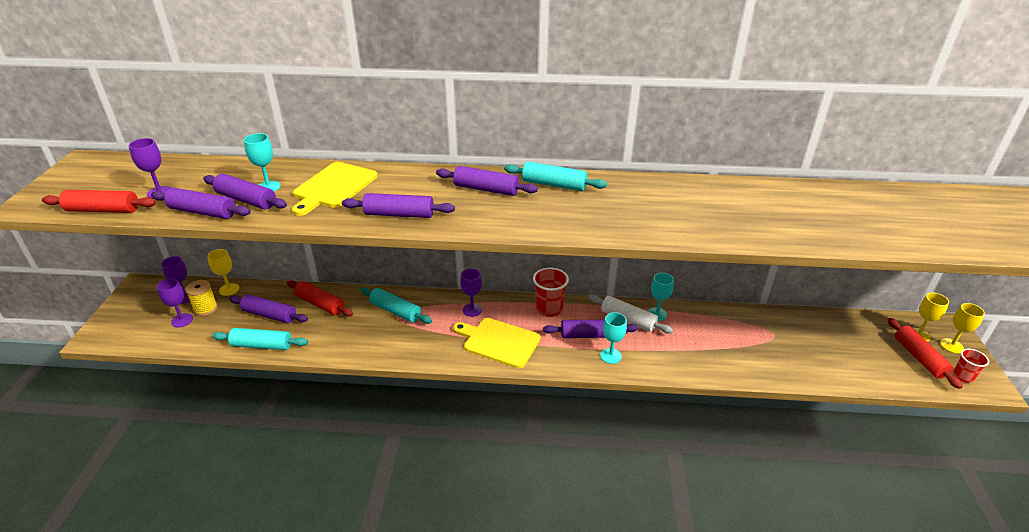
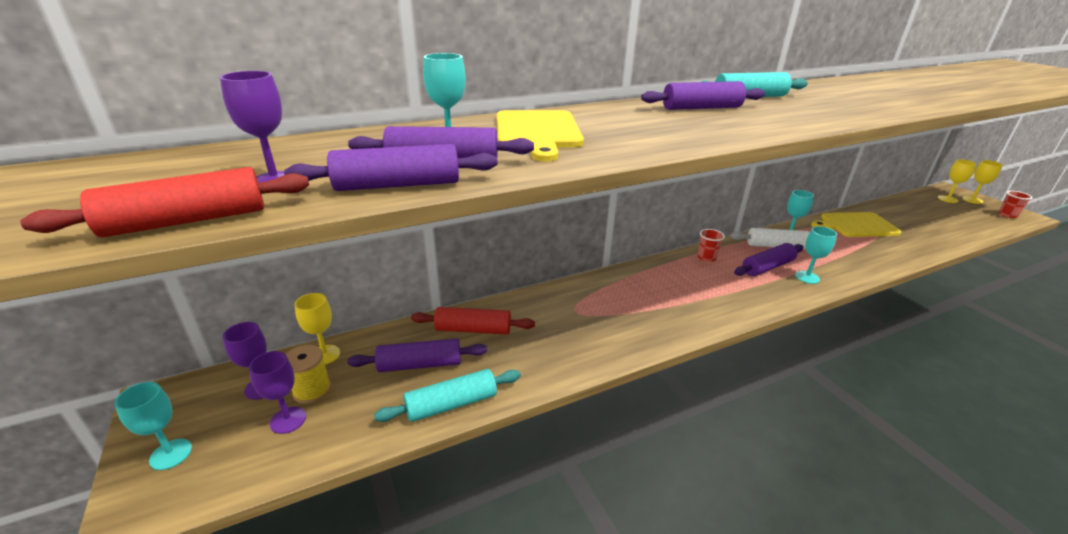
camera: 30 degrees left, 5 degrees down
(124, 316) = (171, 454): none -> turquoise goblet
(395, 311) = (569, 307): turquoise rolling pin -> none
(399, 214) = (667, 138): purple rolling pin -> none
(472, 310) = (642, 280): purple goblet -> none
(499, 342) = (706, 299): yellow cutting board -> yellow cutting board (856, 225)
(549, 309) = (706, 258): red cup -> red cup, size x0.62
(919, 358) = (971, 212): red rolling pin -> none

